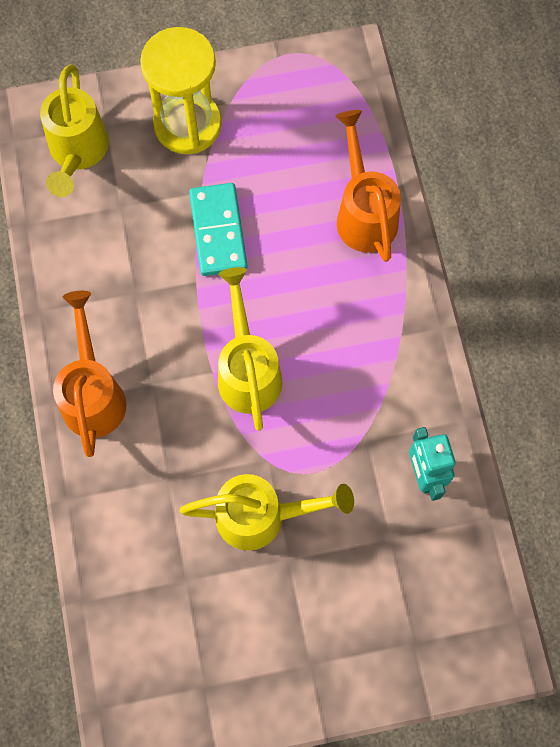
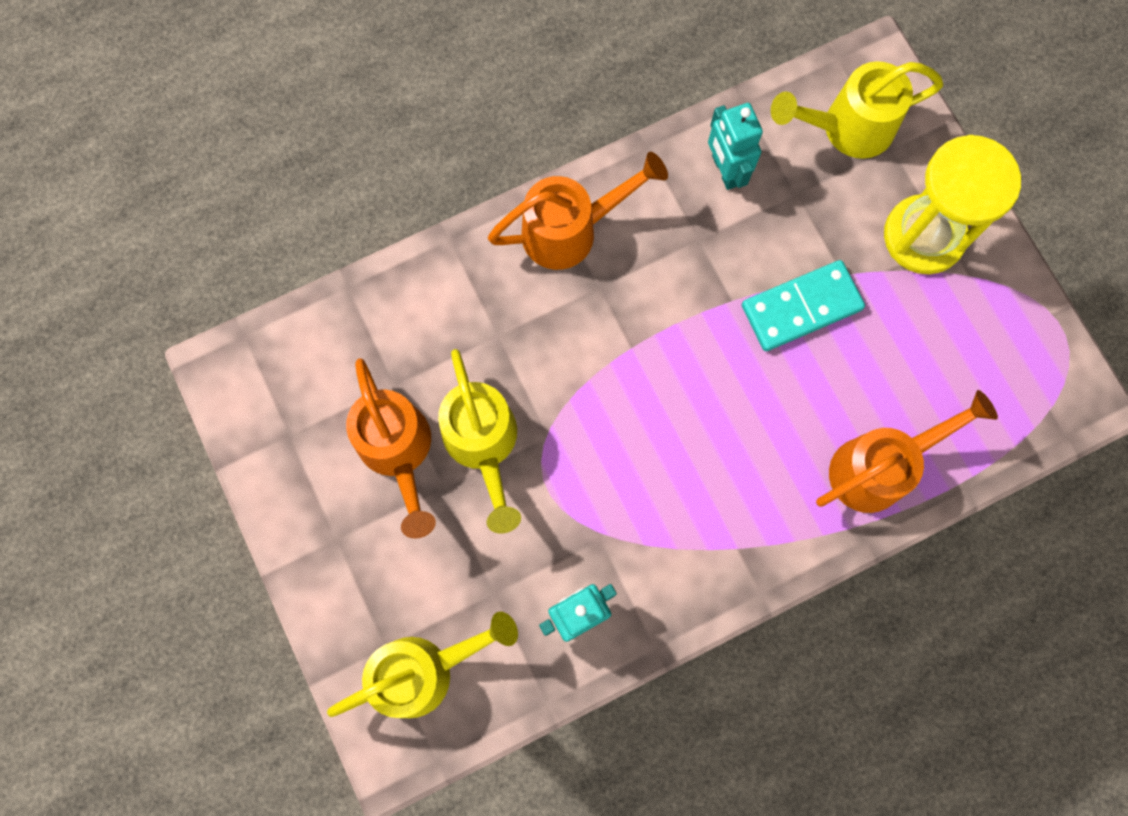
camera: 75 degrees right, 5 degrees up
(82, 255) = (725, 170): none -> turquoise robot
(248, 370) = (645, 385): yellow watering can -> yellow watering can (425, 670)
(248, 591) = (398, 452): none -> orange watering can

